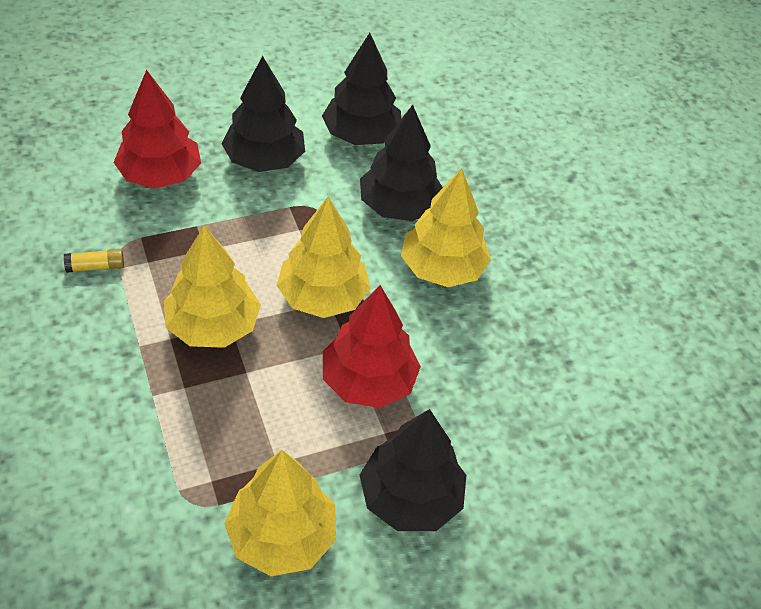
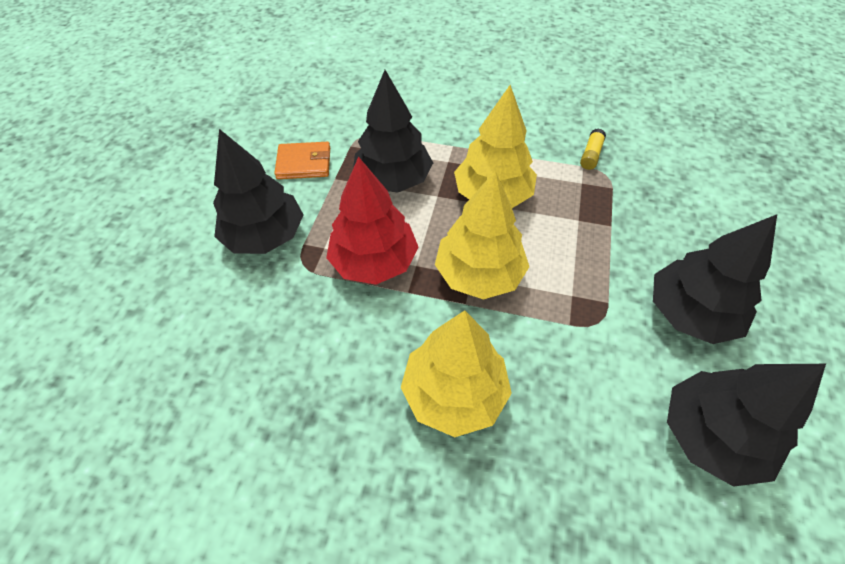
camera: 130 degrees right, 5 degrees up
(160, 175) = (690, 225): red tree -> none
(282, 536) = (304, 163): yellow tree -> orange wallet
(399, 206) = (565, 404): black tree -> black tree (393, 179)

